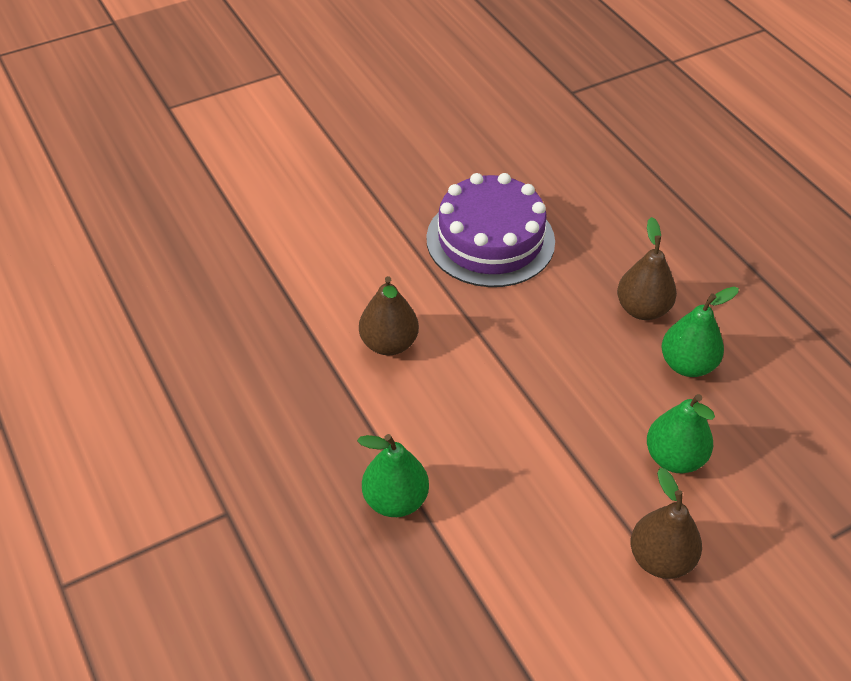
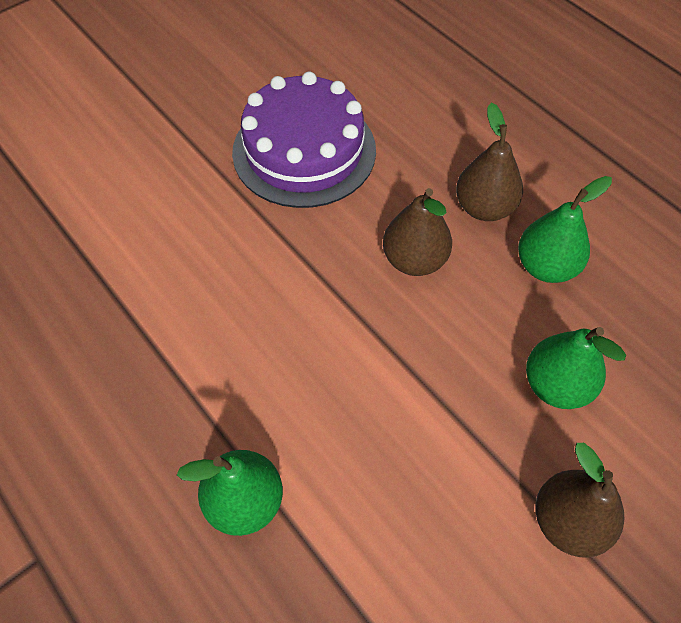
camera: 10 degrees left, 10 degrees up
(389, 343) = (208, 295): brown pear -> brown pear (414, 260)

